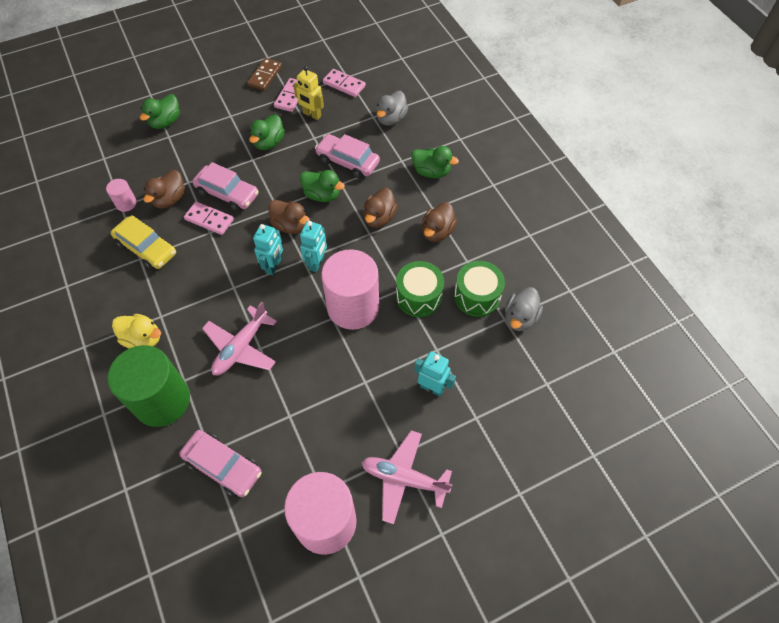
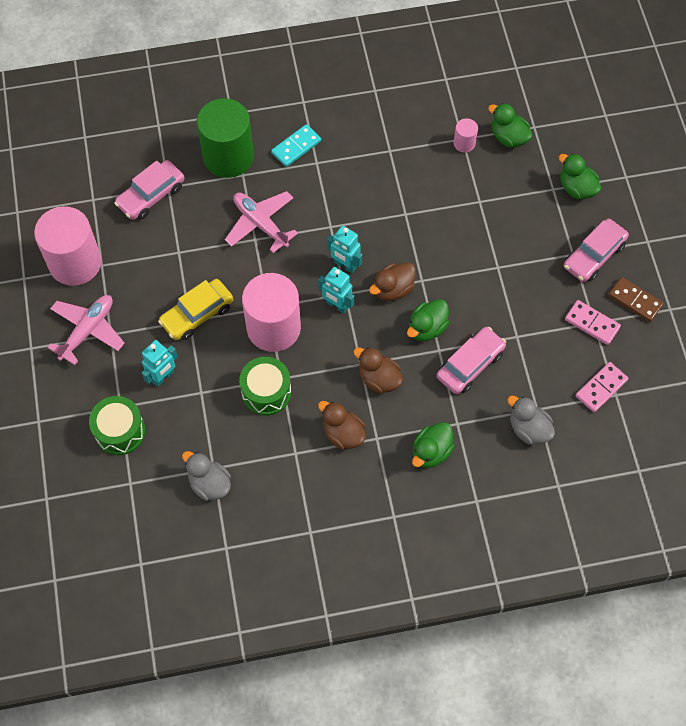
camera: 105 degrees right, 5 degrees up
(143, 339) = (296, 147): yellow duck -> turquoise domino
(146, 248) = (400, 157): yellow car -> yellow car (197, 314)
(170, 199) = (459, 182): brown duck -> none
(209, 219) = (422, 215): pink domino -> none
(227, 193) = (453, 236): pink car -> pink car (594, 255)
(269, 142) = (519, 287): green duck -> green duck (508, 137)
(312, 115) = (555, 341): yellow robot -> none
(477, 296) = (249, 449): green drum -> green drum (120, 431)

